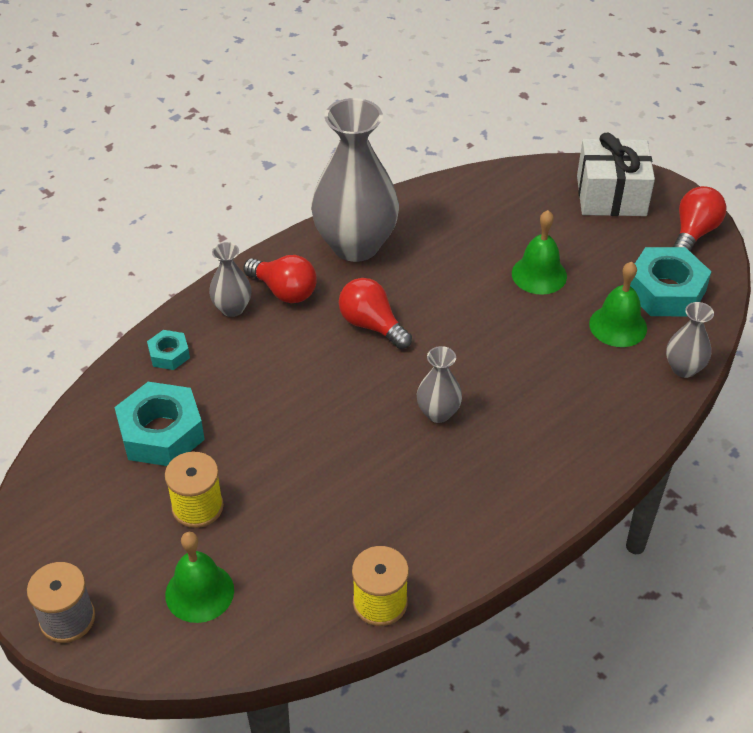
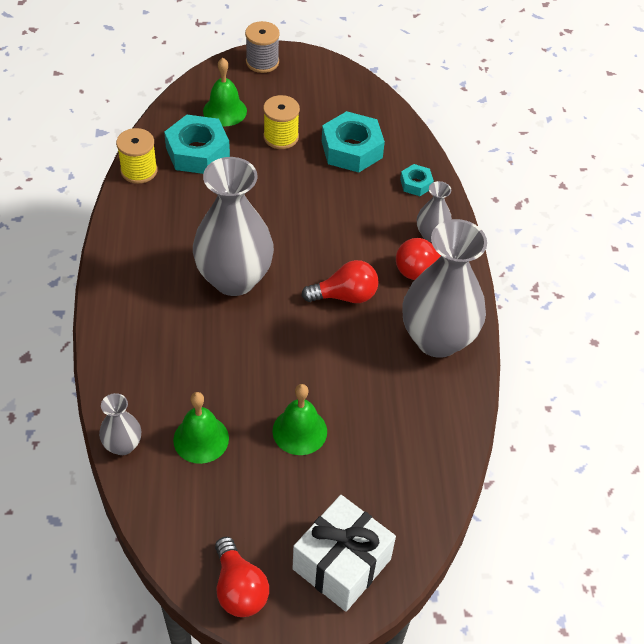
camera: 125 degrees right, 5 degrees up
(438, 413) = (234, 279): grey vase -> grey vase, size x2.15
(665, 291) = (201, 503): turquoise nut -> turquoise nut (197, 152)

